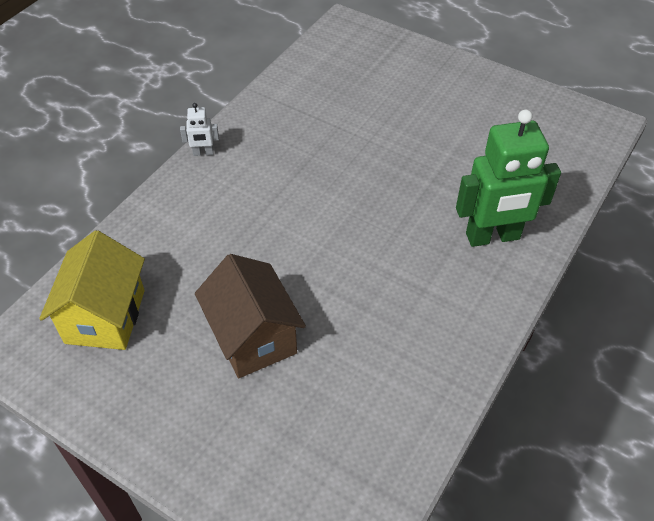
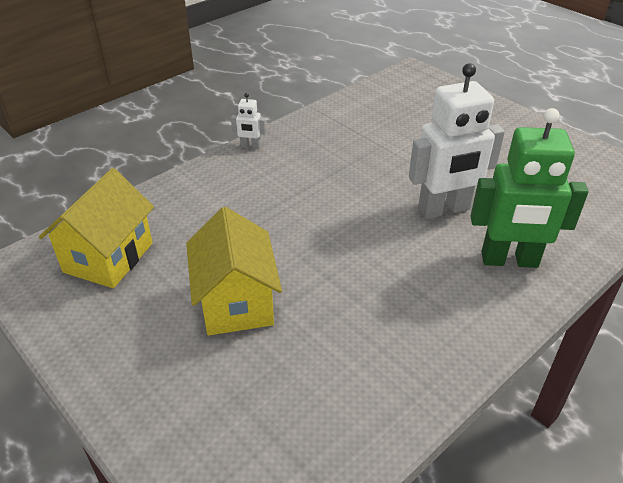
camera: 15 degrees right, 10 degrees down
(253, 337) = (236, 302): brown house -> yellow house
(420, 192) = (444, 210): none -> white robot

